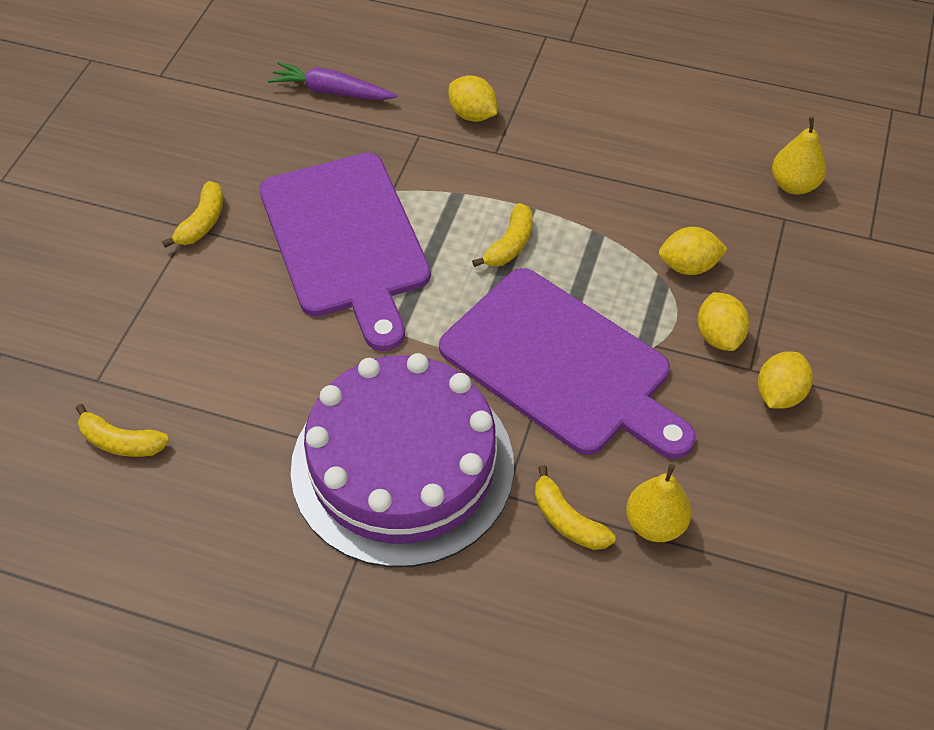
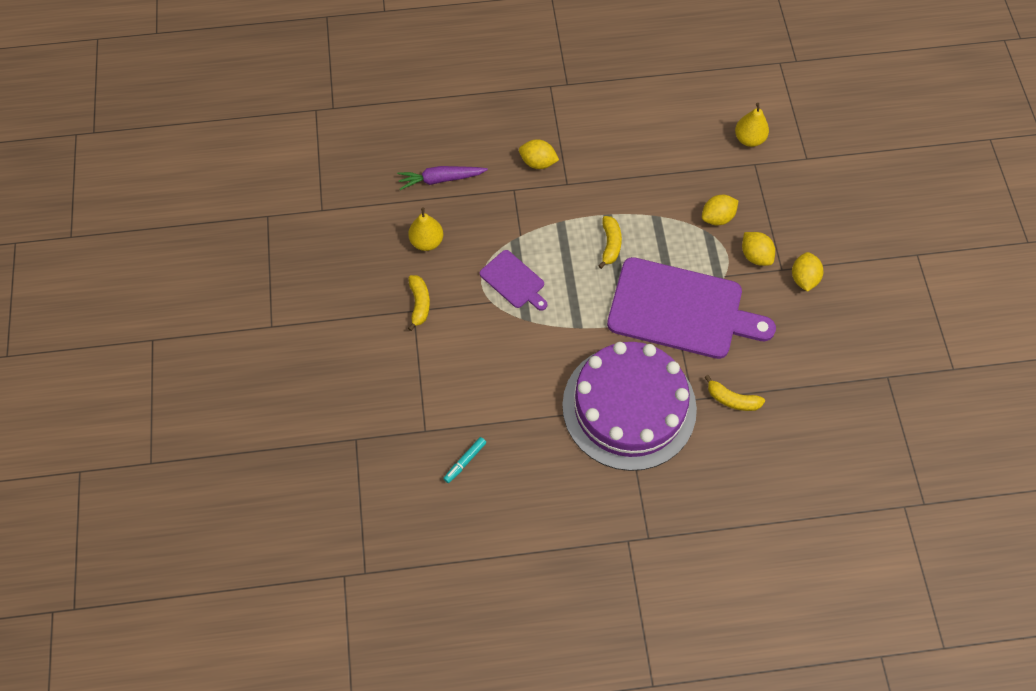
camera: 25 degrees left, 10 degrees up
(121, 442) = (465, 461): yellow banana -> turquoise marker
(346, 241) = (514, 281): purple cutting board -> purple cutting board, size x0.47
(655, 524) = (777, 382): yellow pear -> yellow pear (427, 241)

